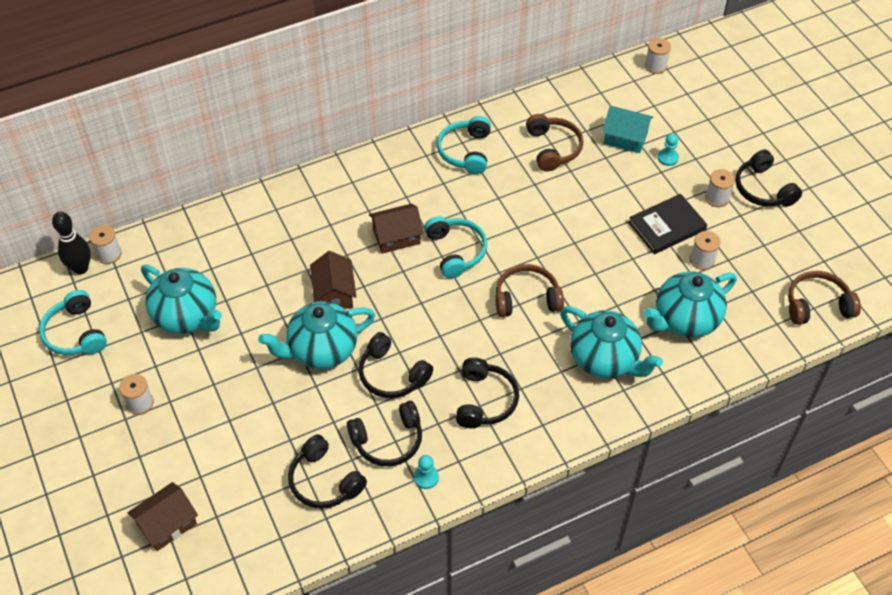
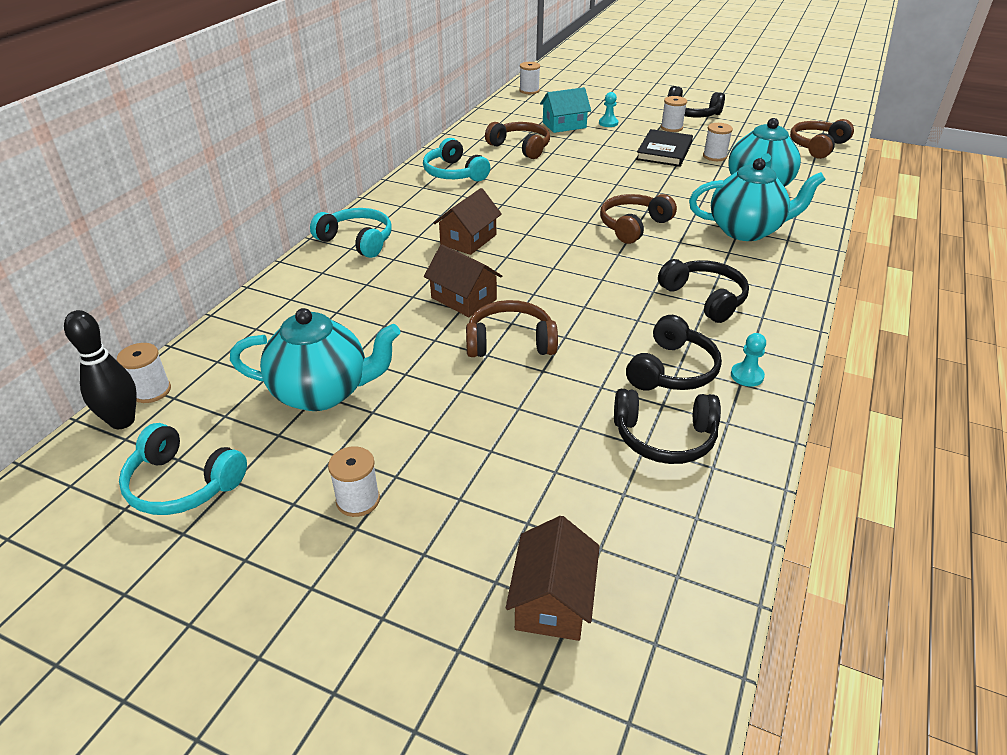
camera: 40 degrees left, 15 degrees down
(321, 350) = (510, 342): turquoise teapot -> brown headphones
(392, 374) = (602, 324): black headphones -> none
(455, 251) = (533, 226): turquoise headphones -> turquoise headphones (357, 241)

